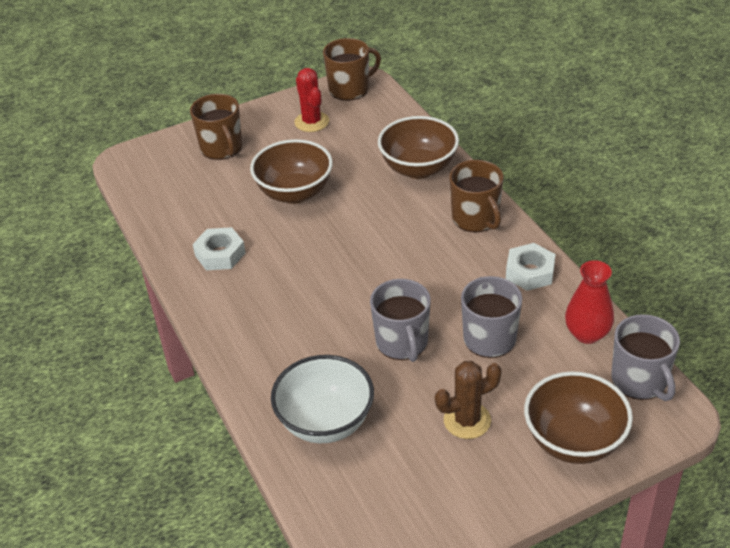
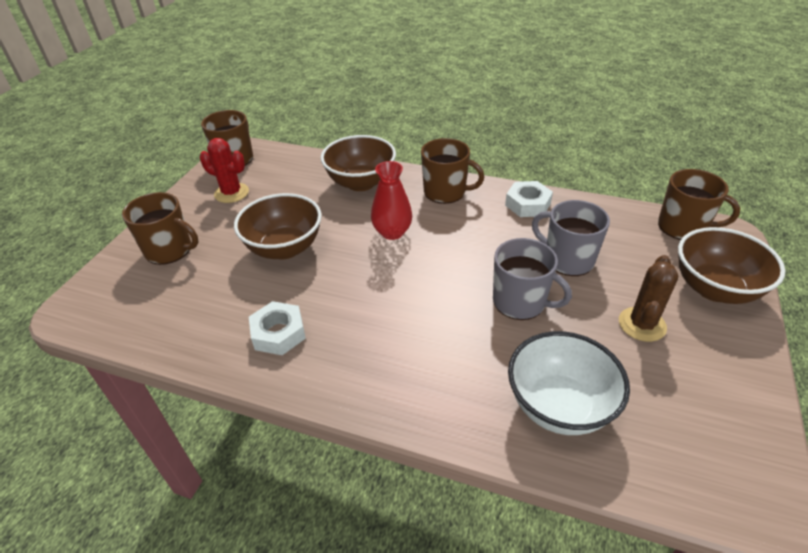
camera: 45 degrees left, 0 degrees up
(587, 334) = (615, 219): red vase -> red vase (392, 232)
(640, 381) = (683, 227): grey mug -> brown mug

